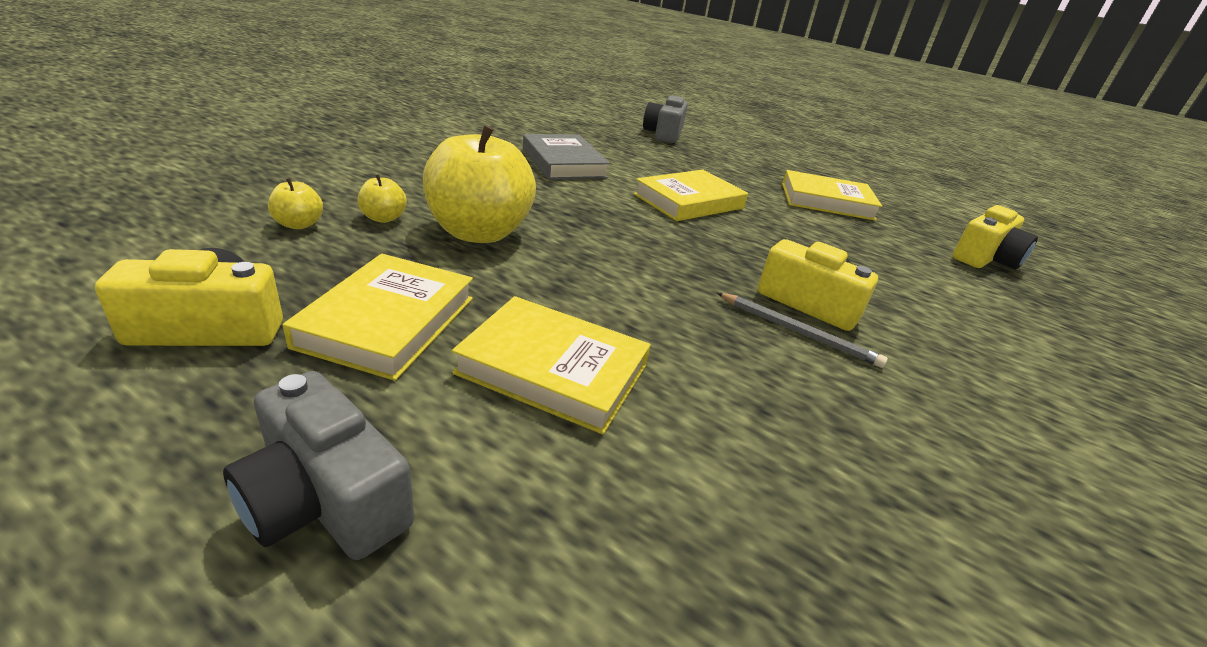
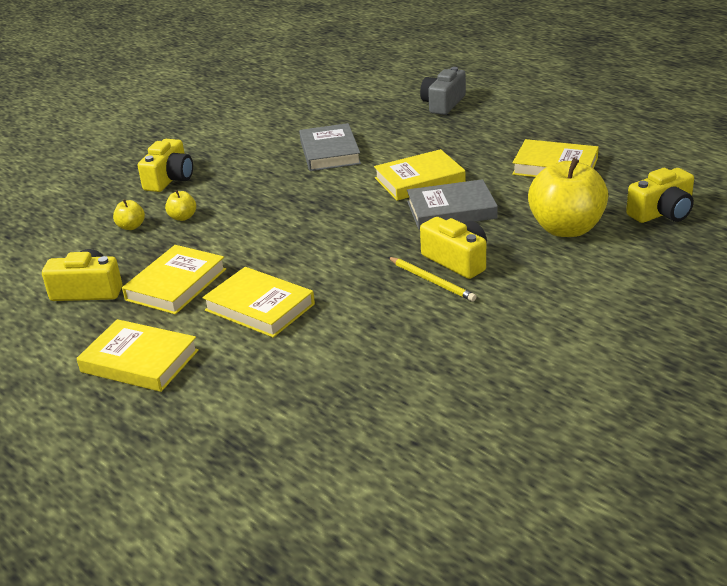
camera: 20 degrees right, 0 degrees up
(325, 499) = (139, 361): grey camera -> yellow book
(356, 170) = (169, 179): none -> yellow camera
(479, 233) = (243, 223): yellow apple -> yellow apple (566, 229)
(751, 237) = (451, 210): none -> grey book
(798, 332) = (432, 281): grey pencil -> yellow pencil

